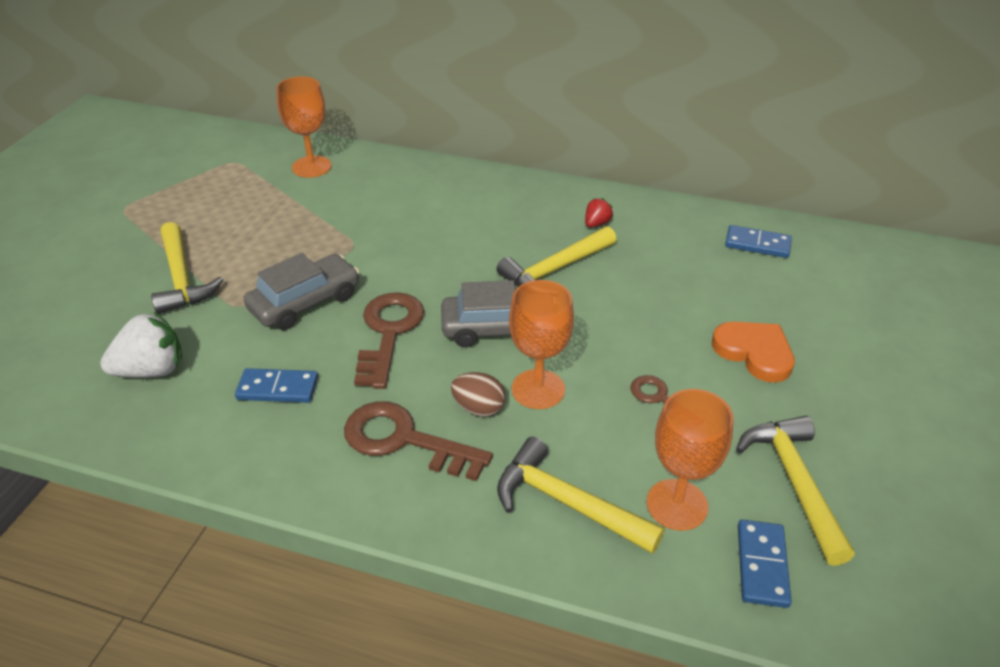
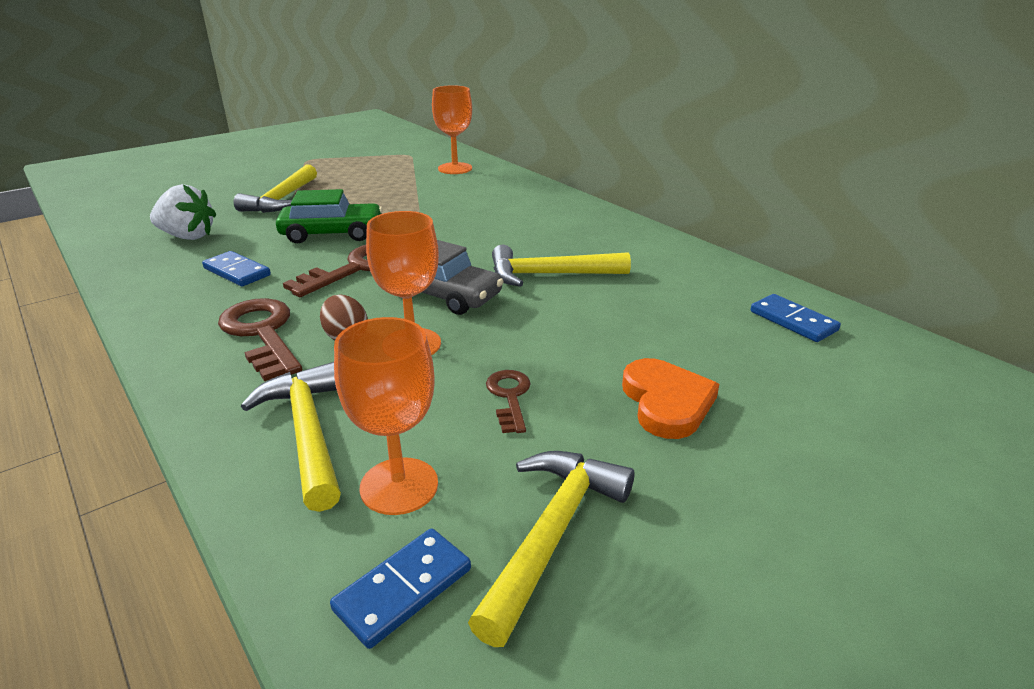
camera: 35 degrees right, 10 degrees down
(305, 302) = (332, 234): grey car -> green car
(596, 223) = (635, 257): red strawberry -> none

